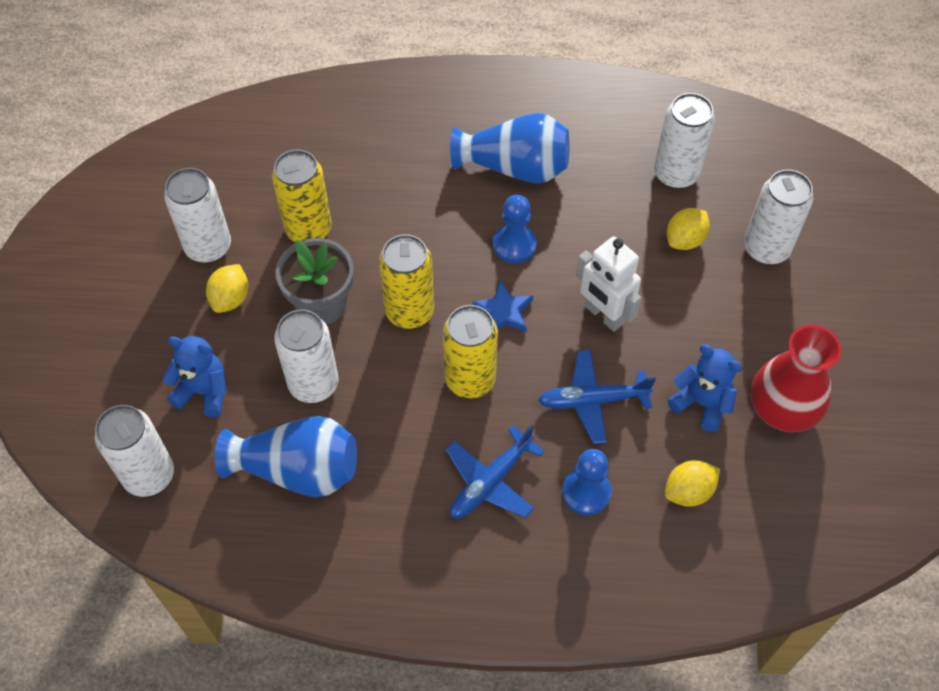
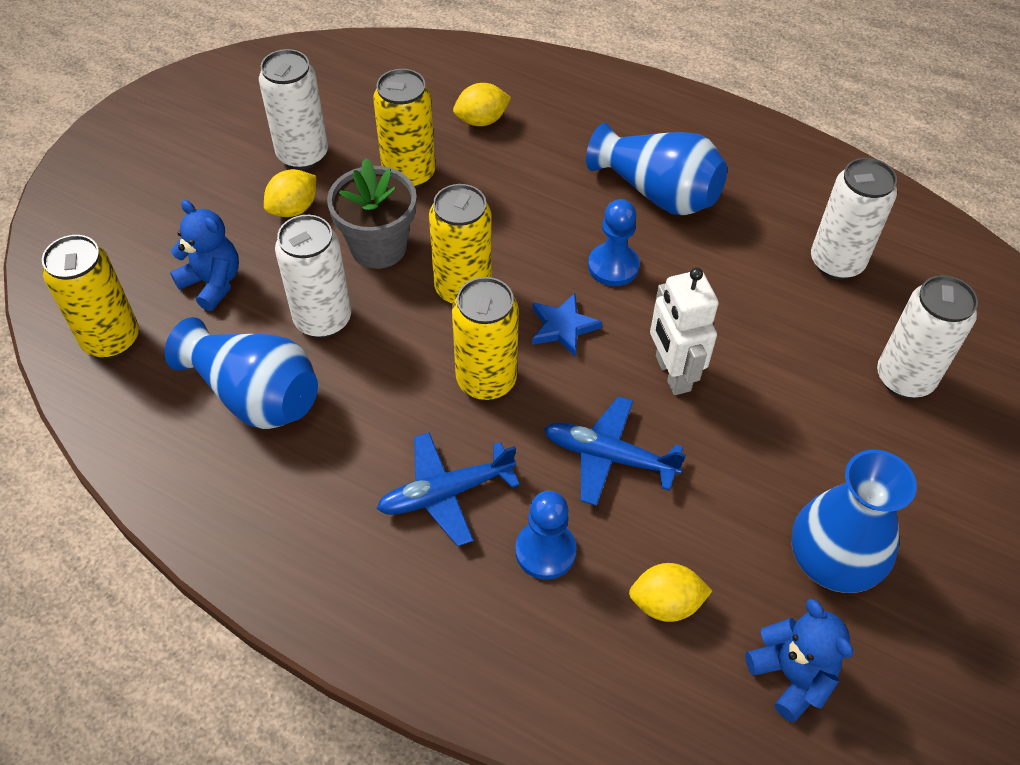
camera: 25 degrees right, 5 degrees down
(149, 475) = (111, 339): white can -> yellow can
(685, 240) = (810, 332): yellow lemon -> yellow lemon (481, 120)
(701, 403) = (735, 512): blue teddy bear -> blue teddy bear (791, 675)
(783, 408) = (833, 560): red vase -> blue vase

